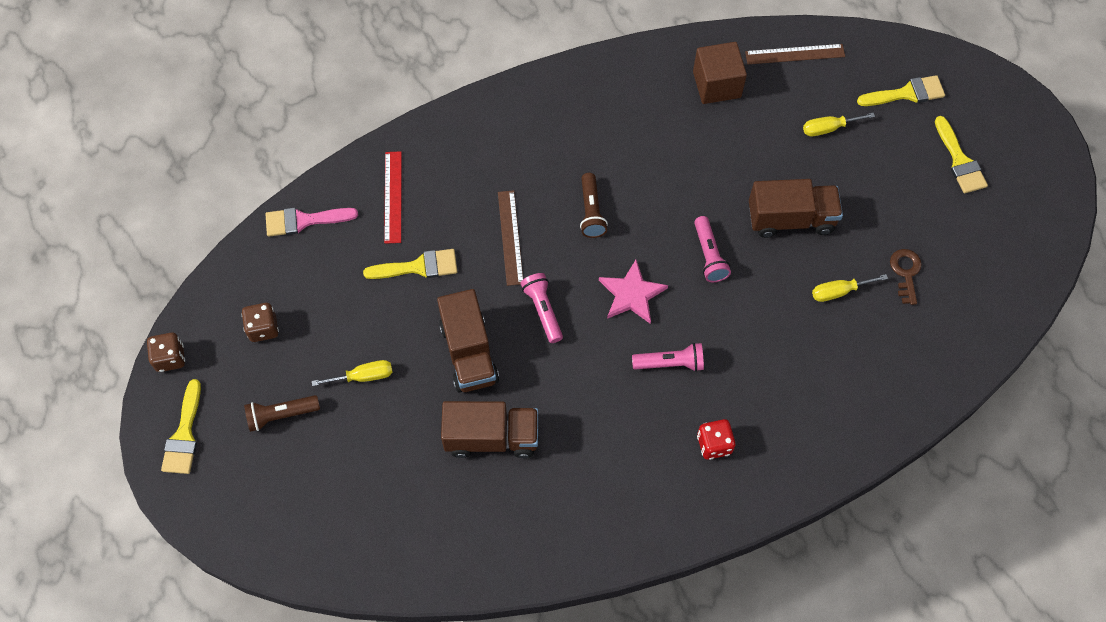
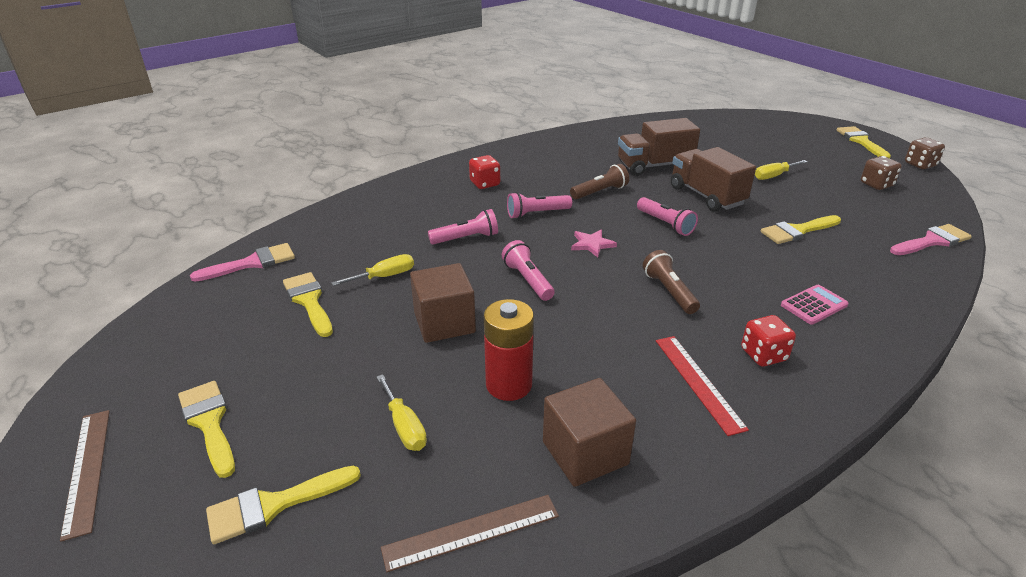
camera: 165 degrees right, 30 degrees down
(281, 415) = (809, 155): brown flashlight -> brown flashlight (600, 192)
(393, 197) = (875, 269): red ruler -> red ruler (698, 382)
(481, 168) = (814, 305): none -> pink calculator
(510, 237) = (734, 261): brown ruler -> brown ruler (87, 470)
(557, 130) = (763, 355): none -> red dice
(632, 294) = (592, 244): pink star -> pink star, size x0.66
(752, 146) = (509, 385): none -> red battery
(754, 335) = (466, 238): none -> pink flashlight
(790, 219) = (444, 323): brown truck -> brown cube
(828, 128) = (404, 427): yellow screwdriver -> yellow screwdriver turned 90 degrees clockwise
(905, 272) = (309, 301): brown key -> yellow brush
(967, 343) = (252, 263): none -> pink brush

